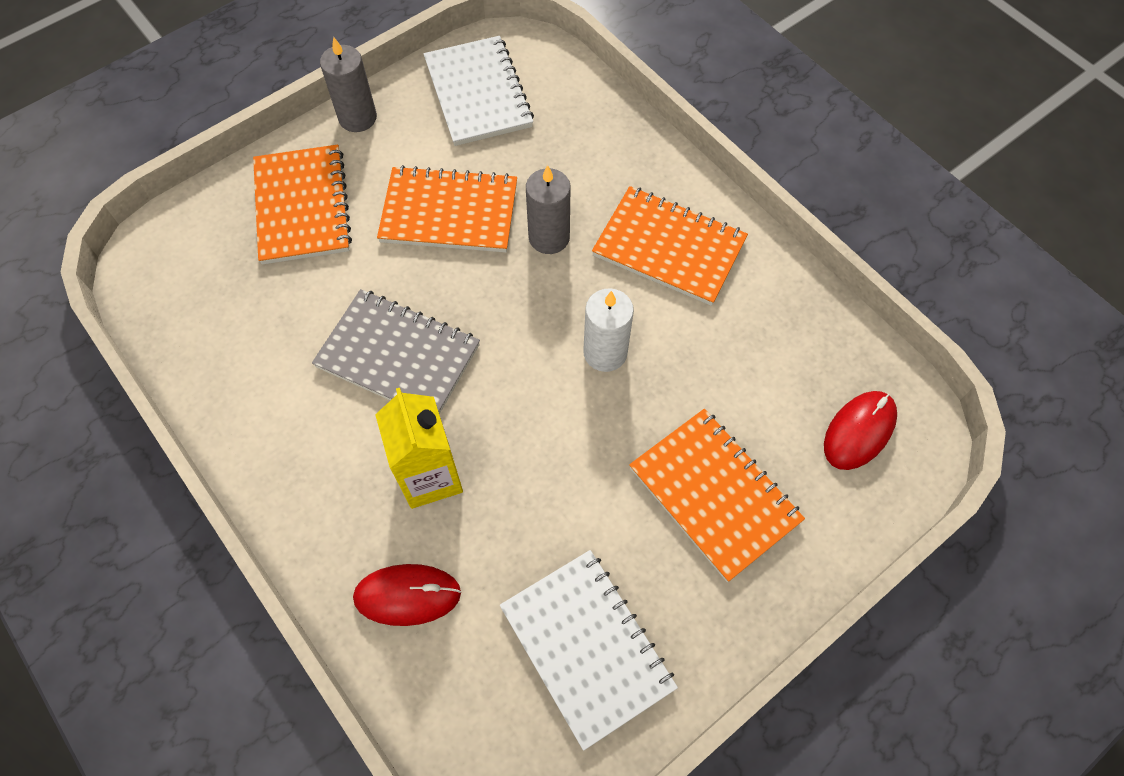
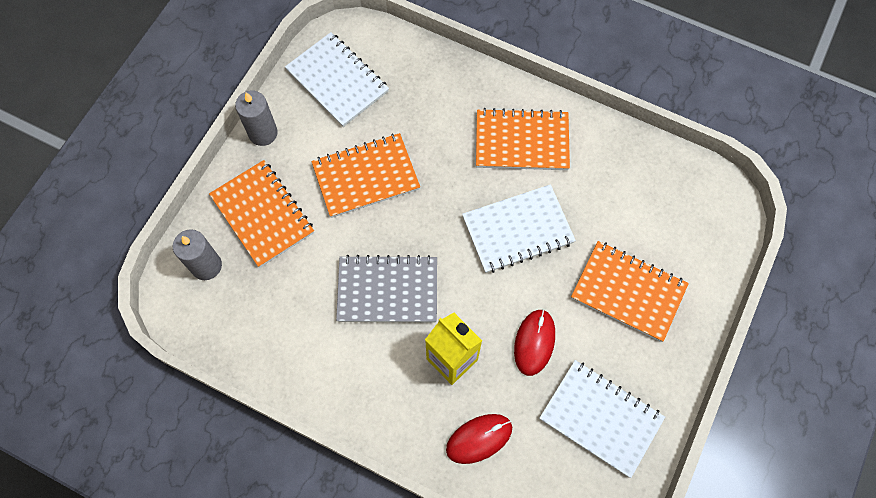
camera: 25 degrees left, 5 degrees up
(549, 237) = (441, 166): grey candle -> grey candle (206, 266)
(605, 353) = (518, 230): white candle -> white notebook
(859, 431) = (693, 214): red mouse -> red mouse (534, 342)

